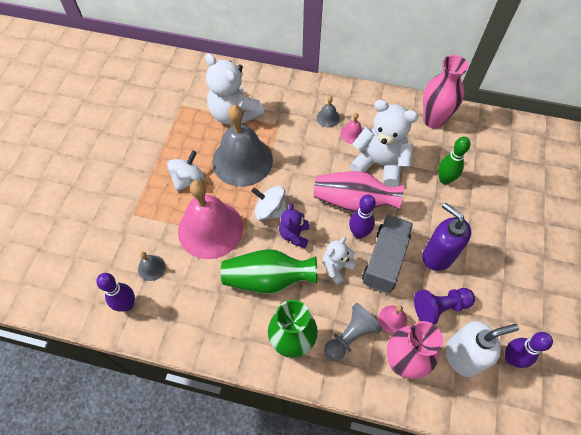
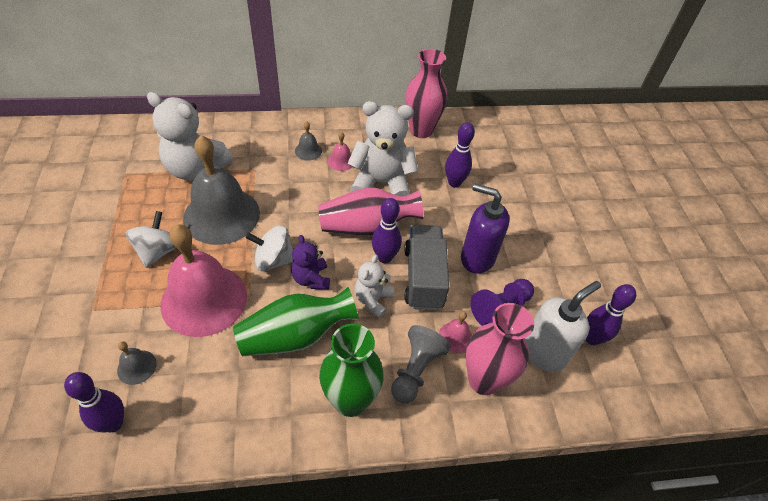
camera: 25 degrees left, 10 degrees down
(444, 179) = (454, 183): green bowling pin -> purple bowling pin

